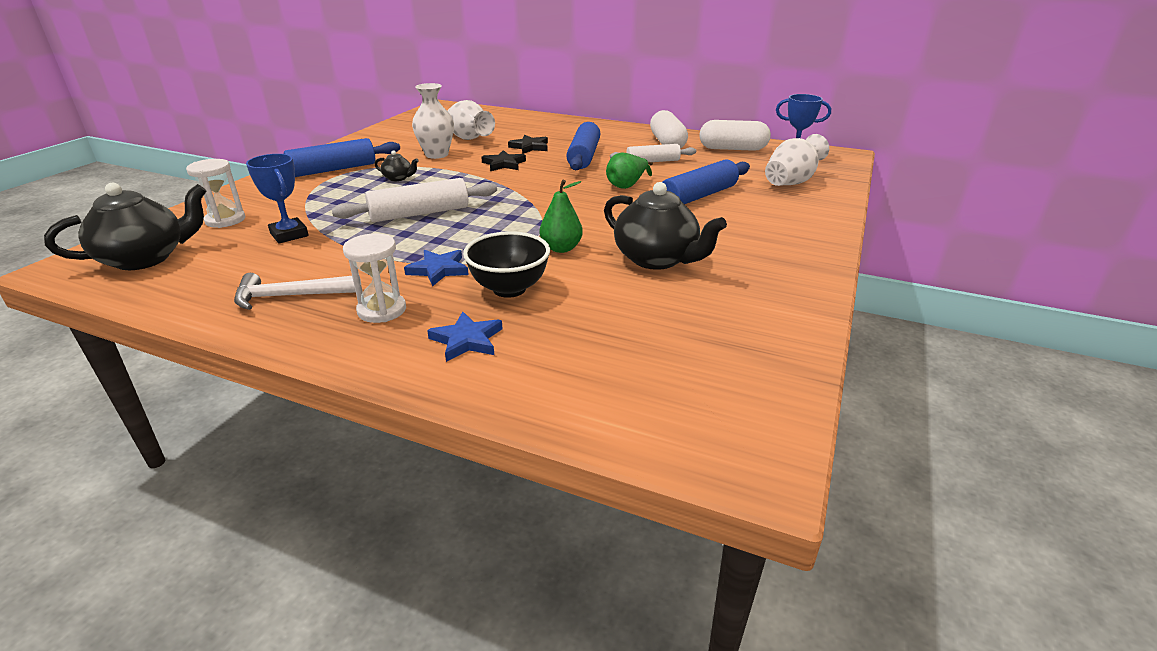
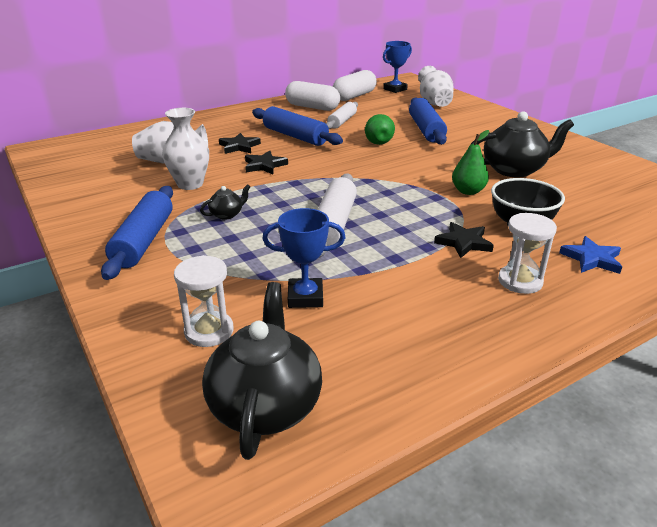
camera: 55 degrees left, 0 degrees up
(291, 296) = (458, 319): white hammer -> none
(438, 270) = (463, 242): blue star -> black star

